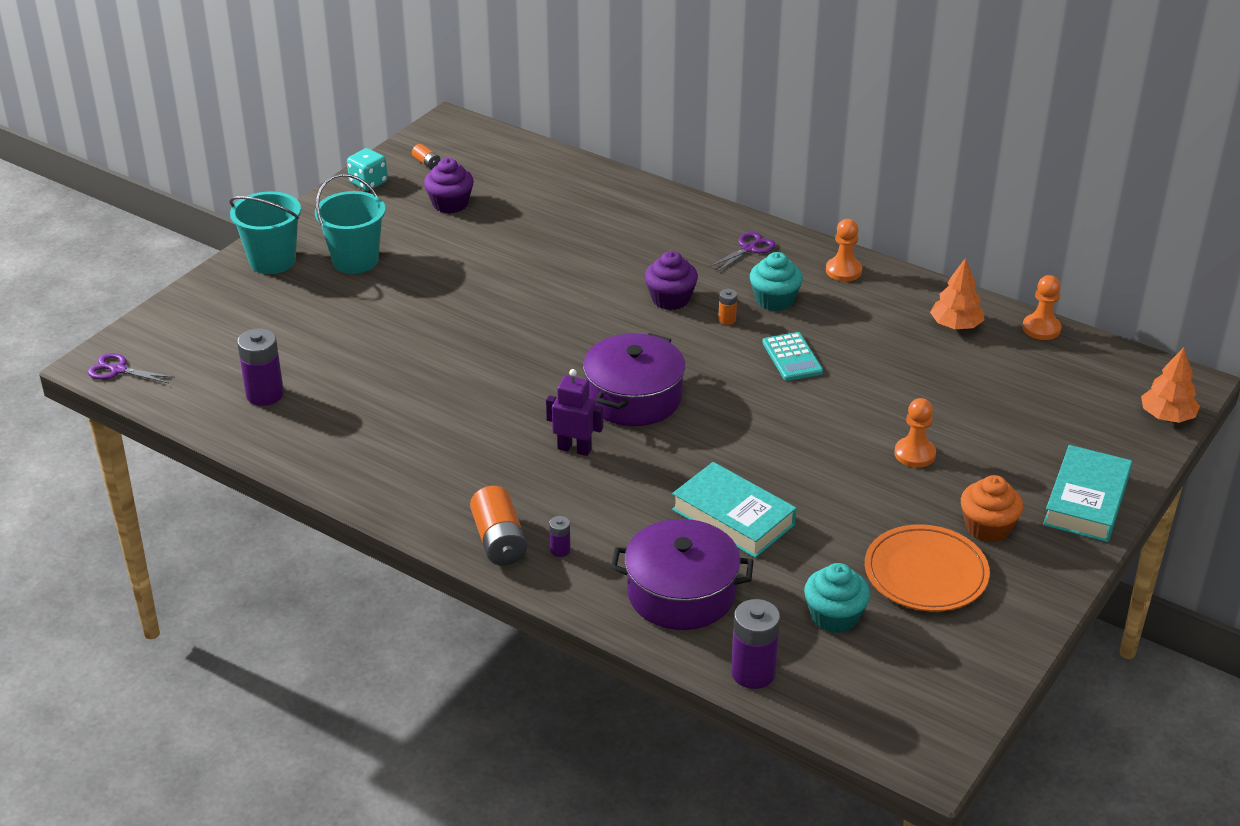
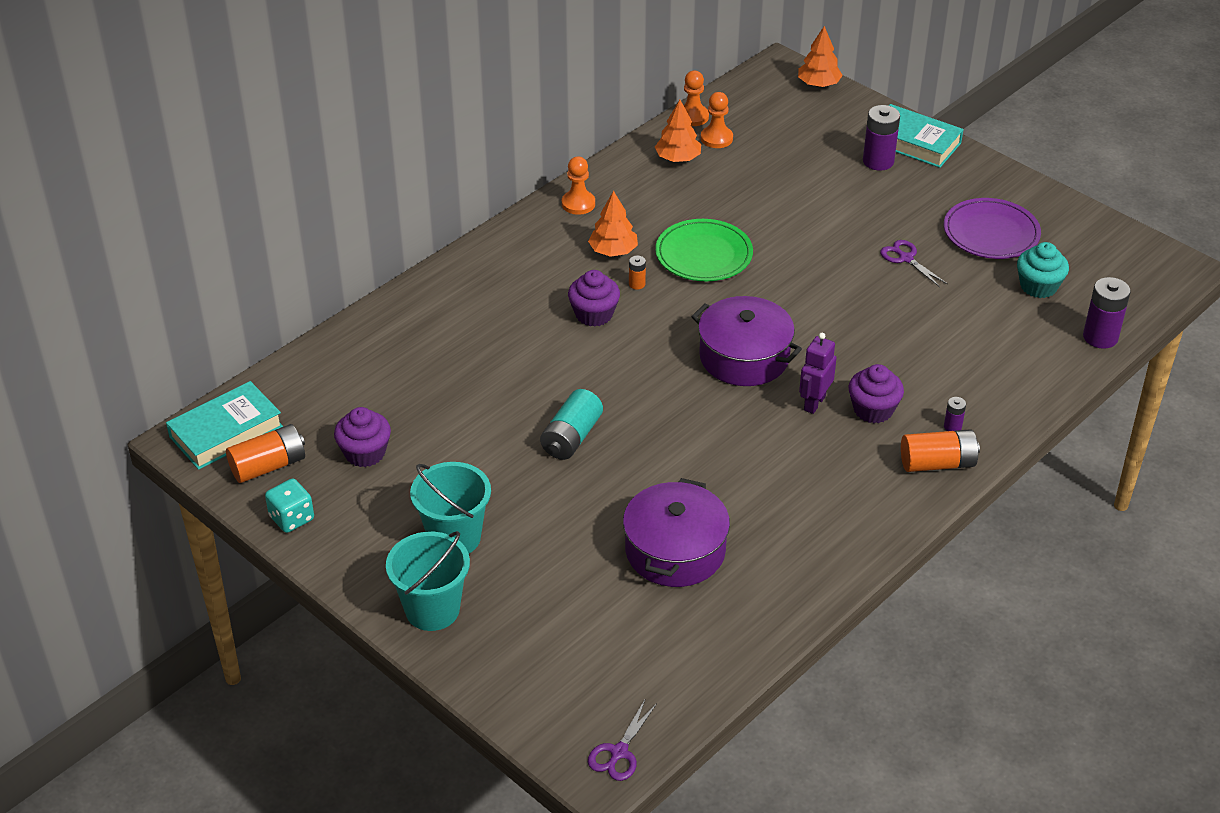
camera: 80 degrees left, 5 degrees up
(265, 394) = (690, 622): purple battery -> purple battery (878, 161)
(426, 163) = (268, 466): orange battery -> orange battery, size x2.03
(491, 305) = (571, 437): none -> turquoise battery
(573, 490) = (873, 410): none -> purple cupcake
(681, 593) = (1009, 362): purple pot -> purple pot (675, 550)
(733, 517) = (917, 321): turquoise book -> turquoise book (226, 431)
(749, 248) = (524, 253): purple scissors -> purple scissors (906, 258)
(774, 300) = (613, 251): turquoise cupcake -> orange tree
(792, 357) = (703, 255): turquoise calculator -> green plate
(914, 454) = (847, 212): orange pawn -> orange pawn (716, 138)
(925, 573) = (991, 233): orange plate -> purple plate
(987, 527) = (940, 194): orange cupcake -> none

